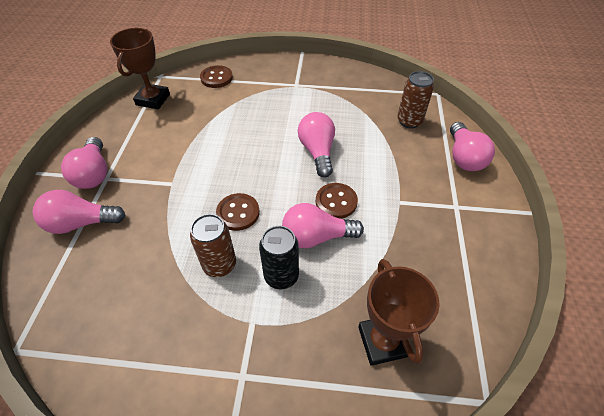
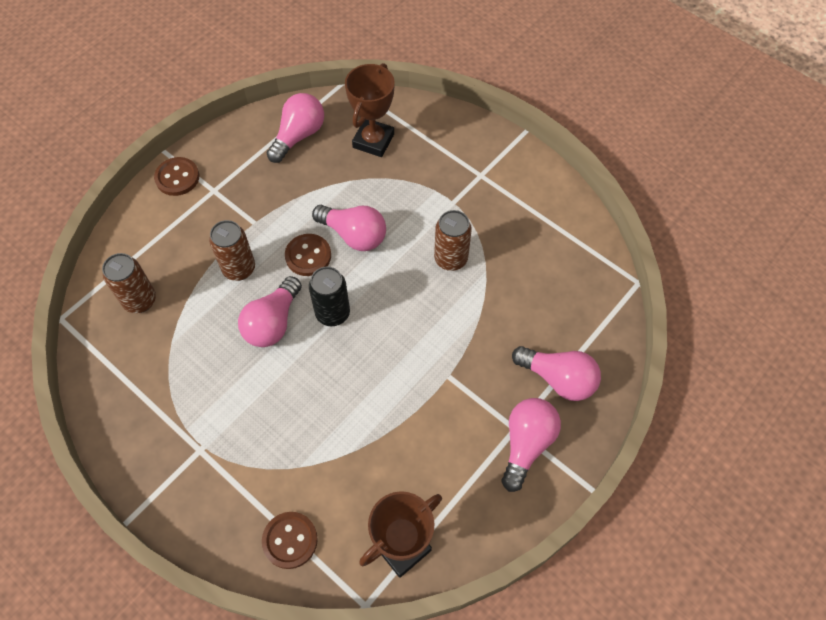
camera: 145 degrees left, 10 degrees up
(238, 213) = (404, 299): brown button -> brown button (177, 177)
(281, 276) = (408, 221): black can -> black can (332, 313)
(373, 168) = (239, 269): none -> brown can
(464, 157) = (145, 227): pink light bulb -> pink light bulb (298, 136)

